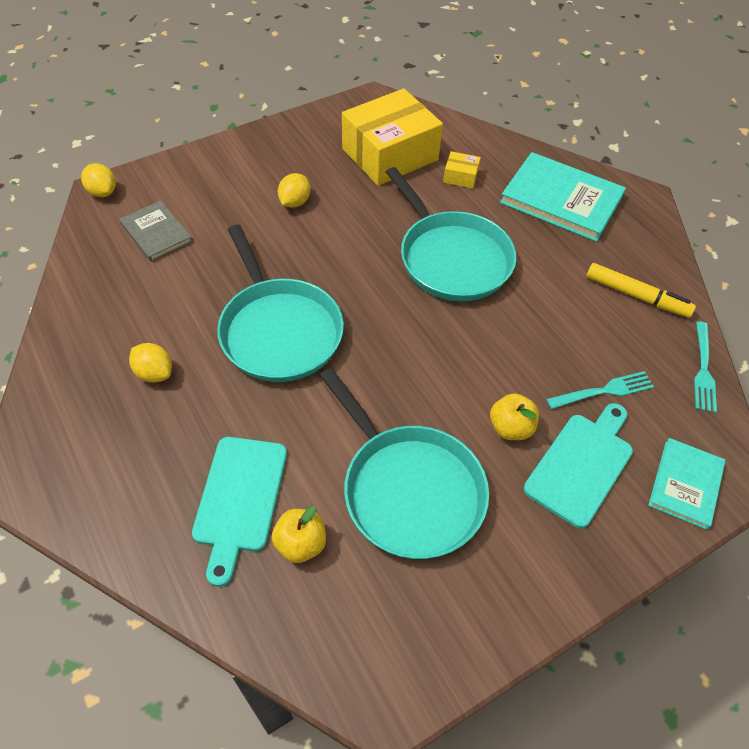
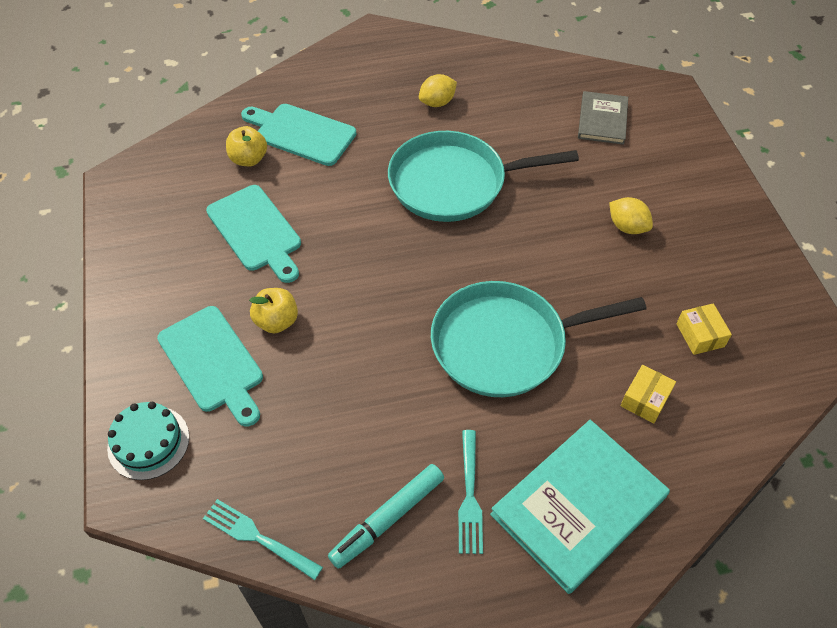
camera: 110 degrees right, 0 degrees up
(102, 192) = (668, 90): yellow lemon -> none
(156, 233) = (602, 120): grey book -> grey book turned 60 degrees counterclockwise
(390, 154) = (700, 335): yellow box -> yellow box, size x0.41
(409, 490) = (256, 231): turquoise pan -> turquoise cutting board
(603, 391) = (278, 418): turquoise fork -> turquoise fork (469, 495)
(636, 296) = (387, 519): yellow marker -> turquoise marker
(685, 484) = (148, 442): turquoise book -> turquoise cake

